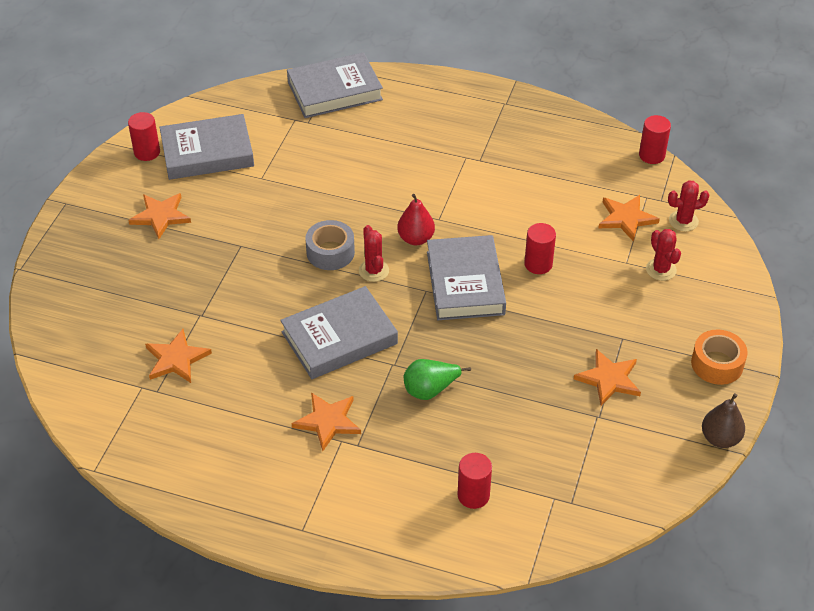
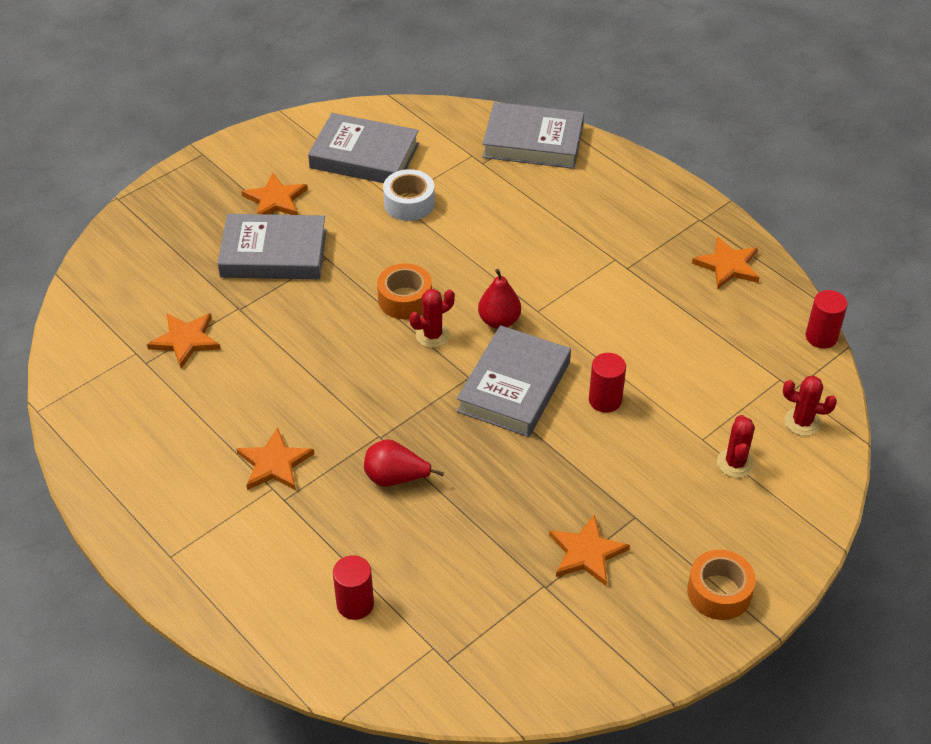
camera: 30 degrees right, 0 degrees up
(147, 152) = (310, 134): red cylinder -> none
(274, 176) = (409, 203): none -> white tape
(330, 252) = (405, 299): grey tape -> orange tape
(339, 338) = (348, 387): grey book -> grey book (273, 253)
(373, 271) = (432, 335): red cactus -> red cactus turned 45 degrees clockwise
(430, 390) = (395, 478): green pear -> red pear
(626, 218) = (739, 392): orange star -> orange star (728, 265)
(720, 438) = (659, 674): brown pear -> none

